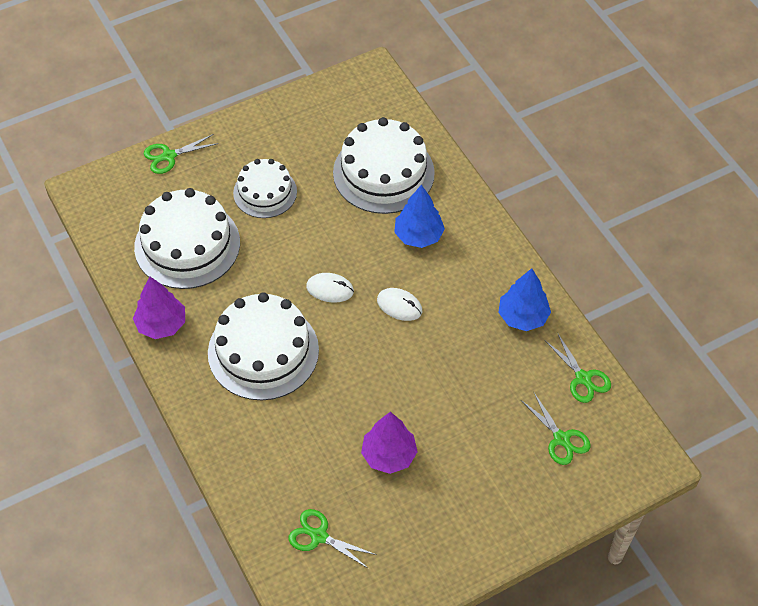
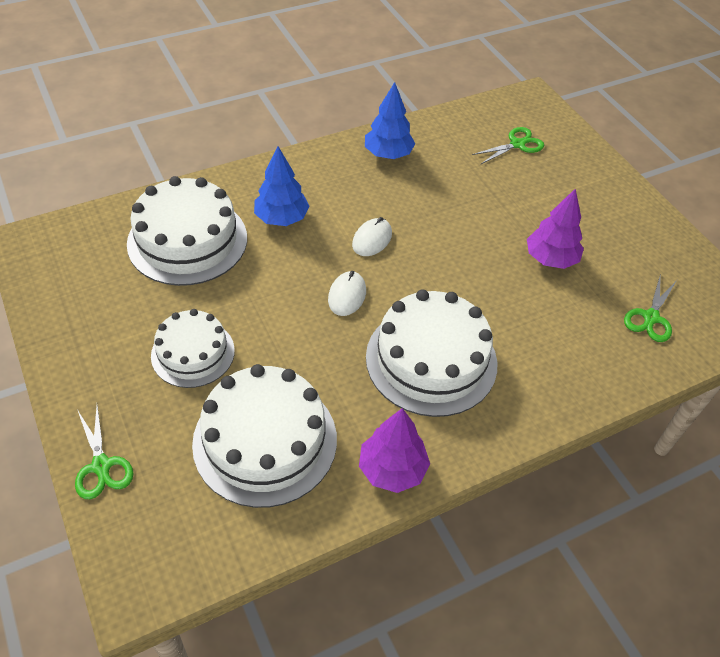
camera: 90 degrees left, 5 degrees down
(583, 378) = (454, 125): green scissors -> none

